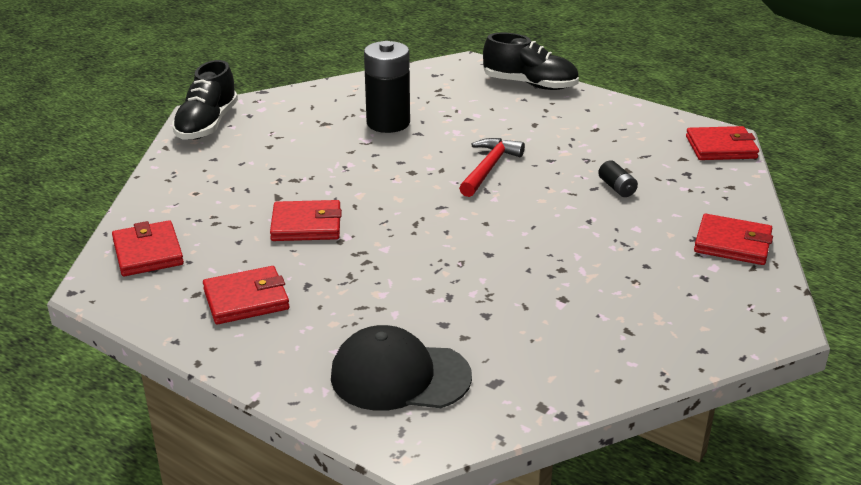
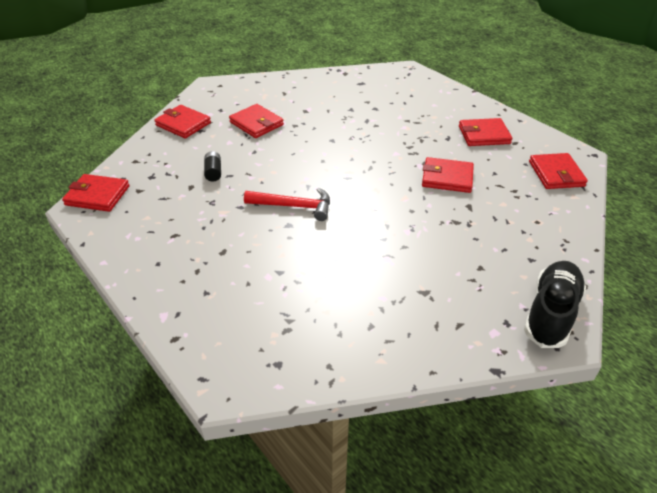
camera: 165 degrees left, 10 degrees up
(388, 123) = (360, 279): black battery -> none
(399, 376) = (404, 91): black cap -> none
(489, 168) = (294, 206): red hammer -> red hammer turned 120 degrees counterclockwise
(530, 84) = (181, 317): black shoe -> none
(623, 262) = (256, 123): none -> red wallet

